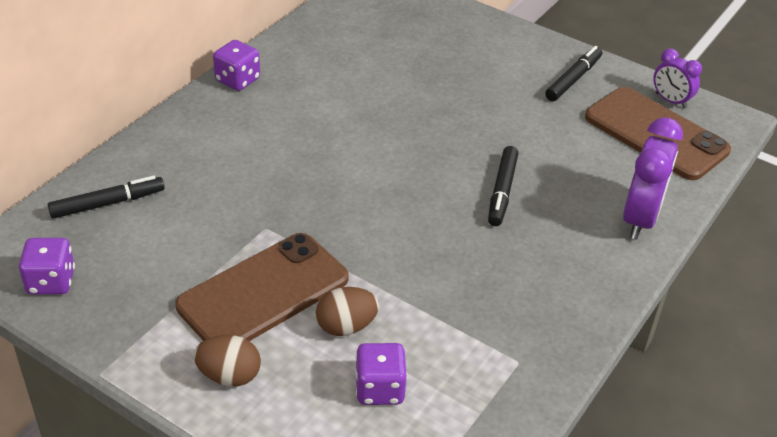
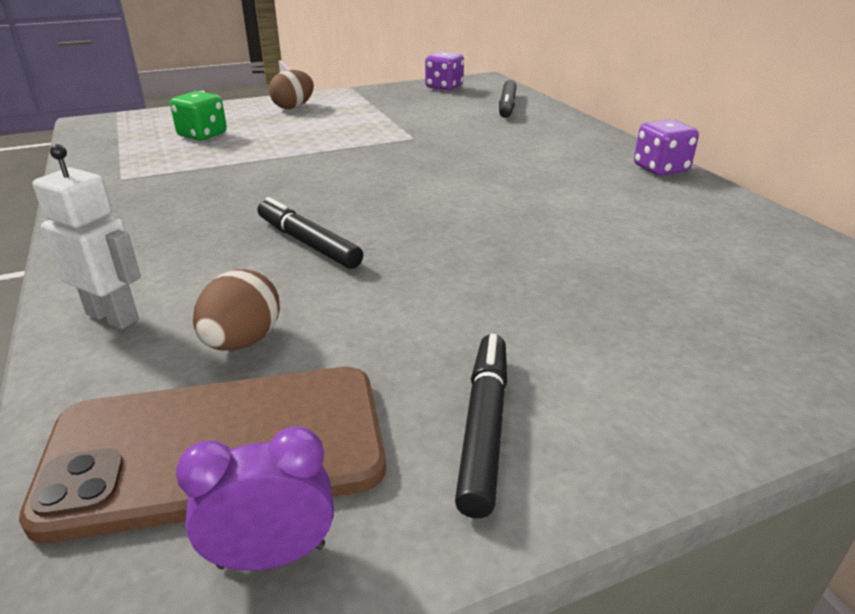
camera: 125 degrees right, 10 degrees down
(263, 292) = (346, 126): brown phone -> none
(346, 326) = (271, 139): brown egg -> brown egg (242, 342)
(379, 389) = (202, 135): purple dice -> green dice
(573, 79) = (483, 427): black marker -> black marker turned 150 degrees counterclockwise
(640, 219) = (113, 316): purple clock -> white robot

